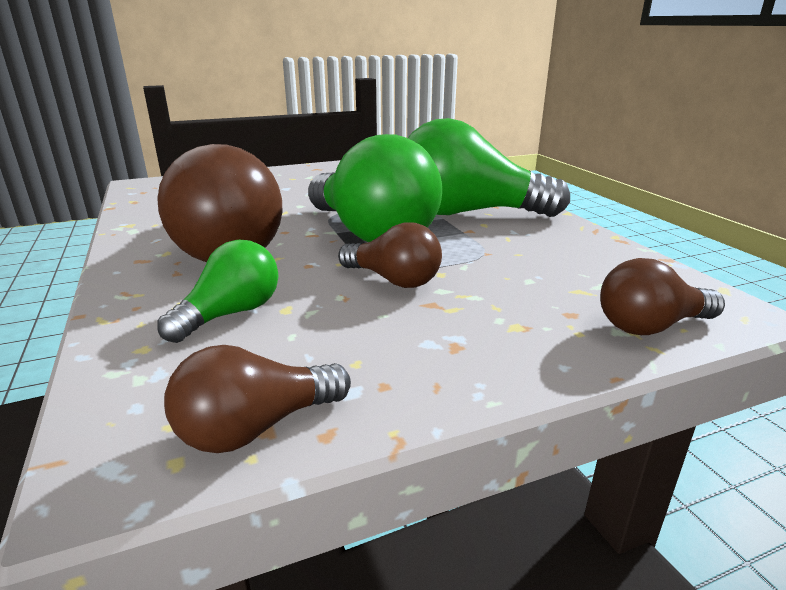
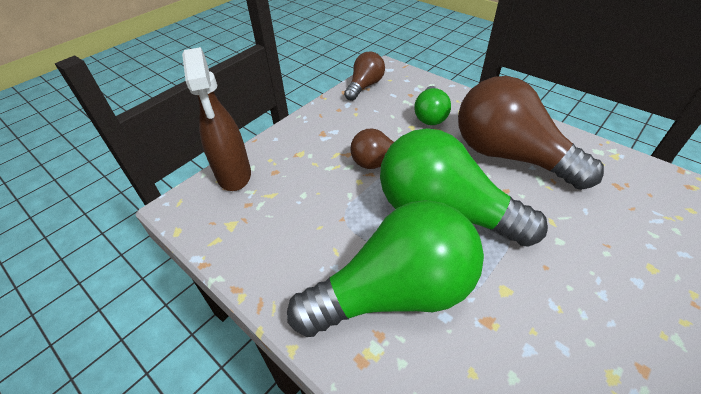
camera: 155 degrees right, 20 degrees up
(650, 326) = (234, 175): brown light bulb -> brown spray bottle

